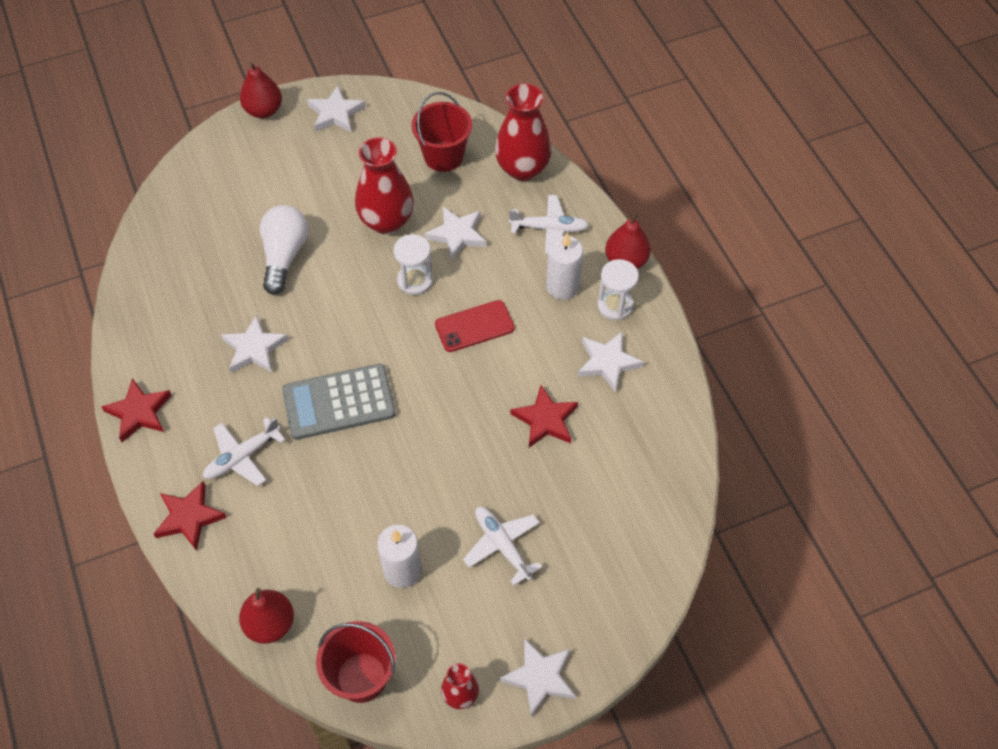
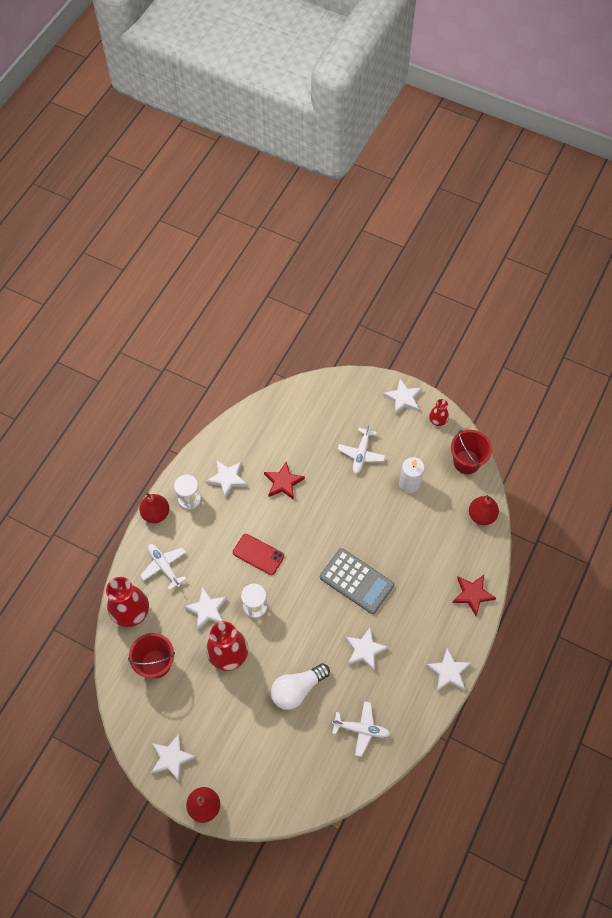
camera: 130 degrees left, 5 degrees up
(139, 412) = (448, 672): red star -> white star
(242, 457) = (424, 599): white plane -> white plane (361, 729)
(562, 286) = (198, 531): white candle -> none

